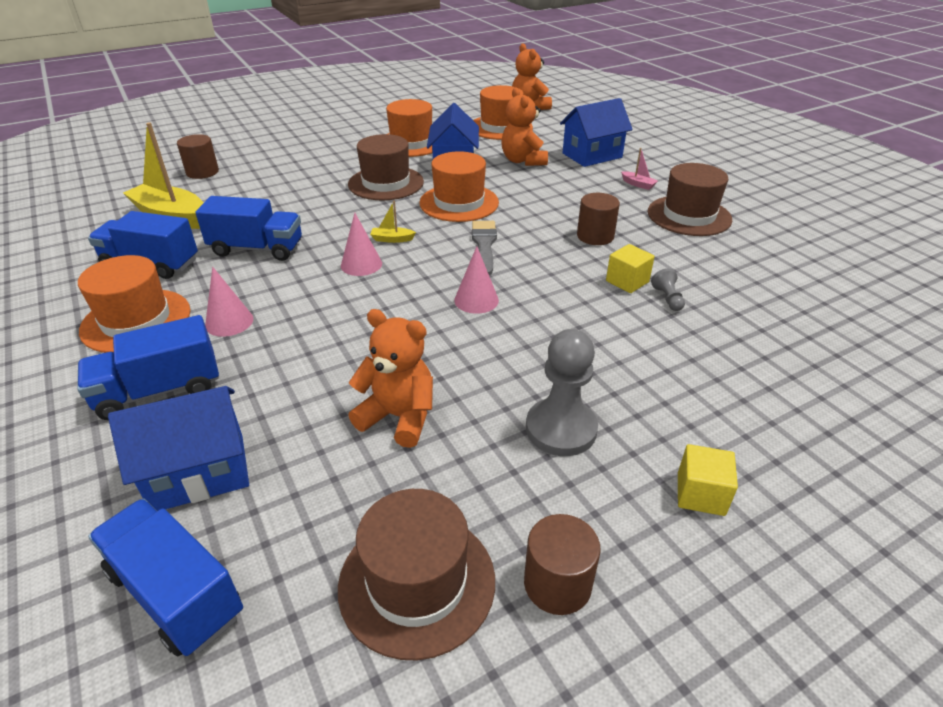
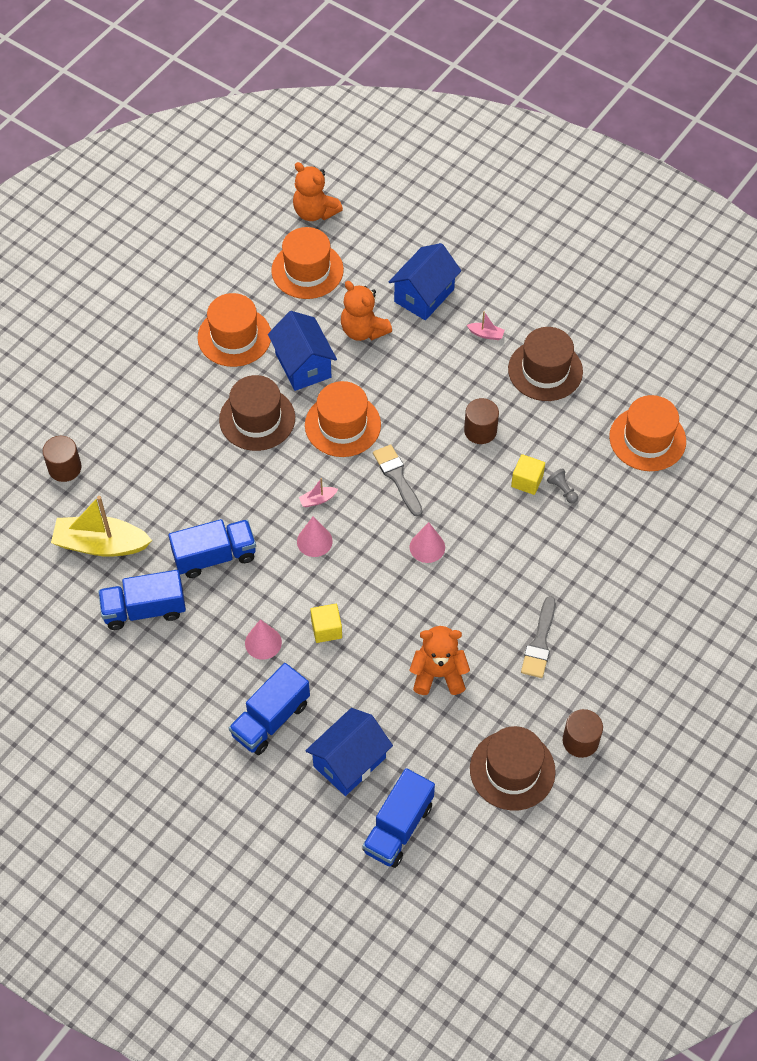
camera: 25 degrees left, 20 degrees up
(136, 320) = (193, 670): orange hat -> orange hat (647, 439)
(176, 593) = (398, 827): blue truck -> blue truck turned 75 degrees counterclockwise
(392, 239) = (318, 500): yellow boat -> pink boat
(561, 429) = (540, 642): grey pawn -> grey brush
(700, 494) = (633, 656): yellow cube -> yellow cube (326, 629)

